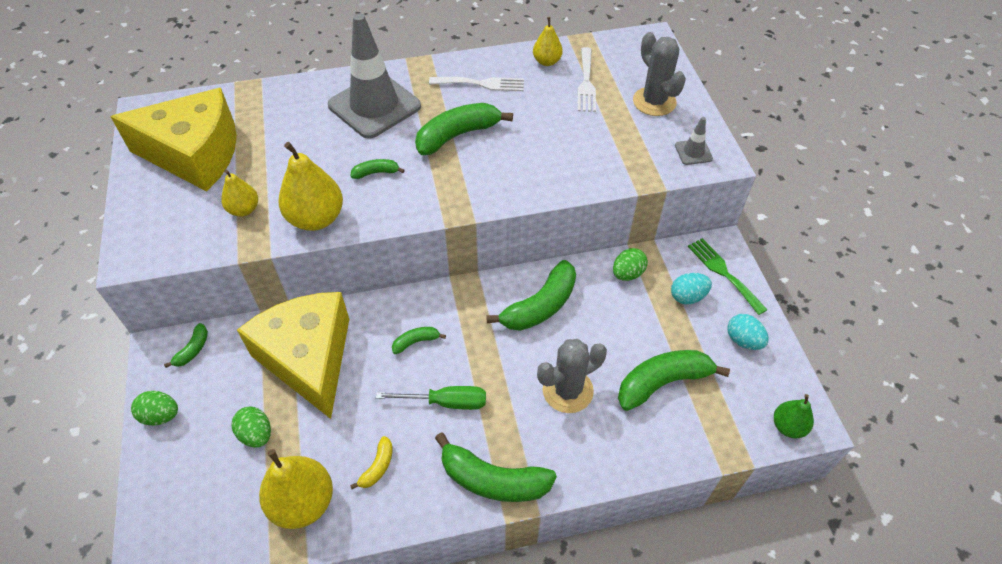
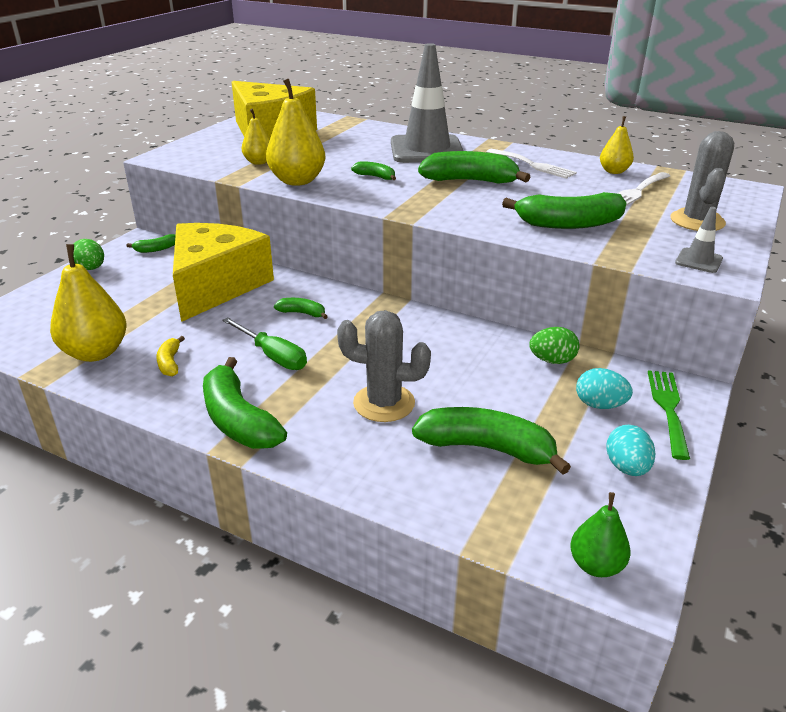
camera: 40 degrees right, 20 degrees down
(256, 434) = (126, 304): green egg -> none
(377, 467) = (170, 363): yellow banana -> yellow banana turned 105 degrees clockwise
(540, 306) = (435, 341): green banana -> green banana (569, 224)

